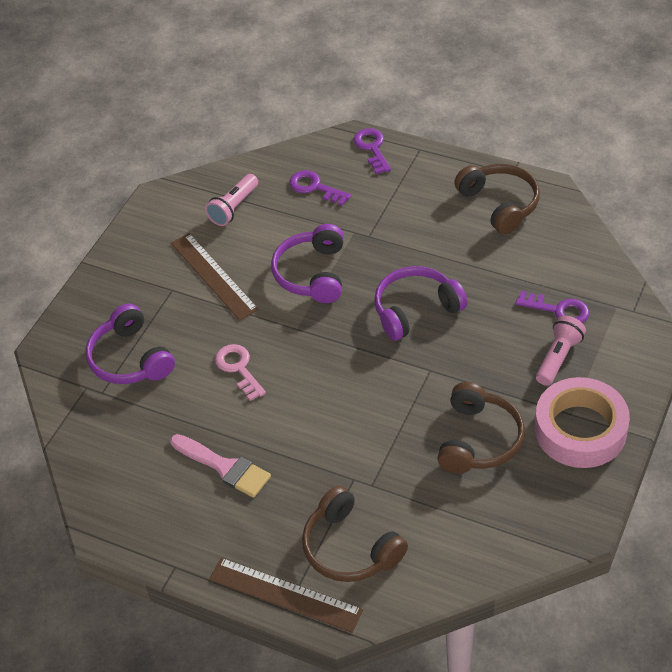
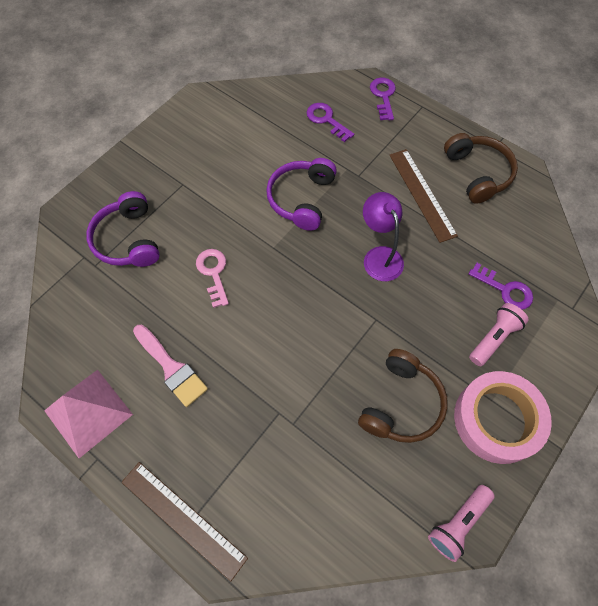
camera: 10 degrees right, 15 degrees up
(149, 529) = (88, 412): none -> pink pyramid
(214, 276) = (220, 180): brown ruler -> brown ruler (422, 194)
(234, 208) = (255, 122): pink flashlight -> pink flashlight (458, 523)
(350, 548) = (255, 485): brown headphones -> none
(415, 310) = (379, 256): purple headphones -> purple lamp

